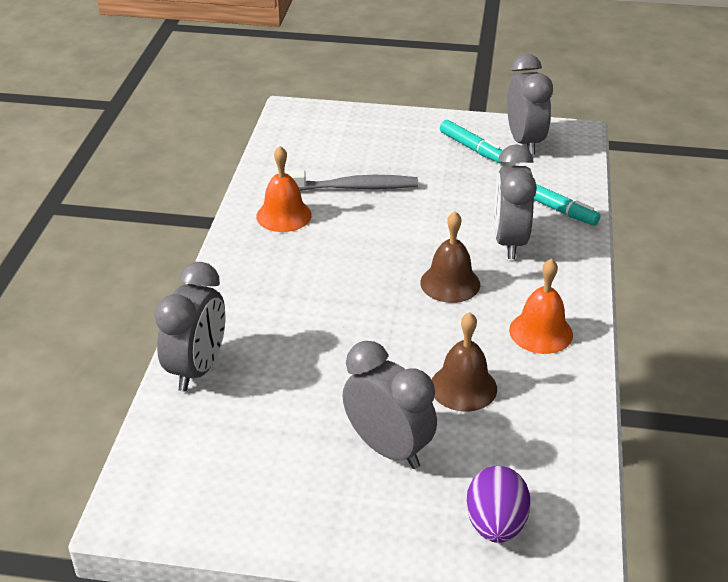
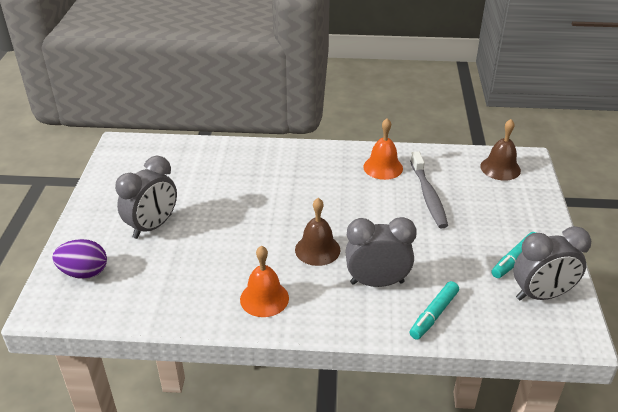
camera: 85 degrees right, 0 degrees up
(197, 369) = (224, 150): grey clock -> none
(463, 387) = (205, 258): brown bell -> brown bell (500, 168)

